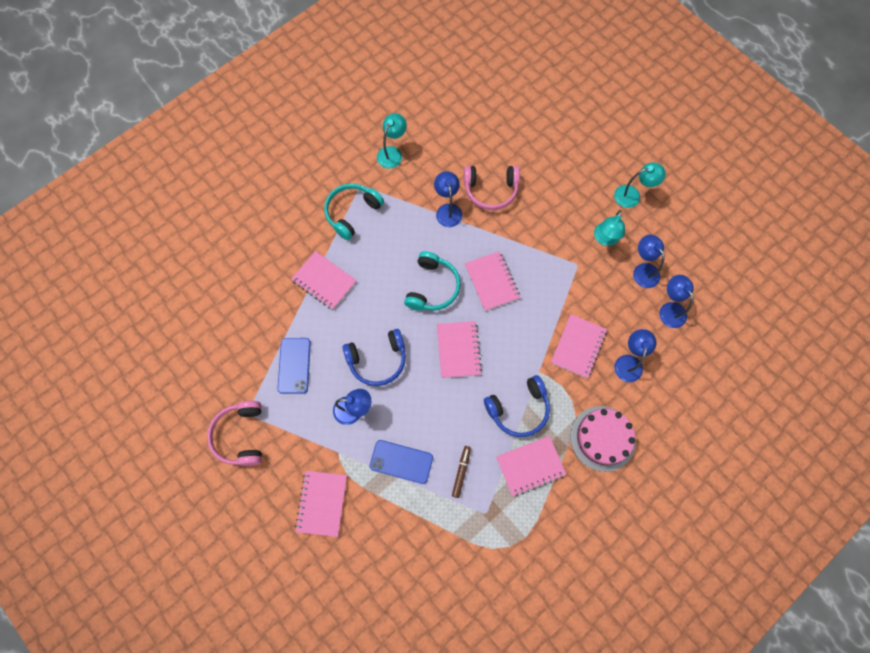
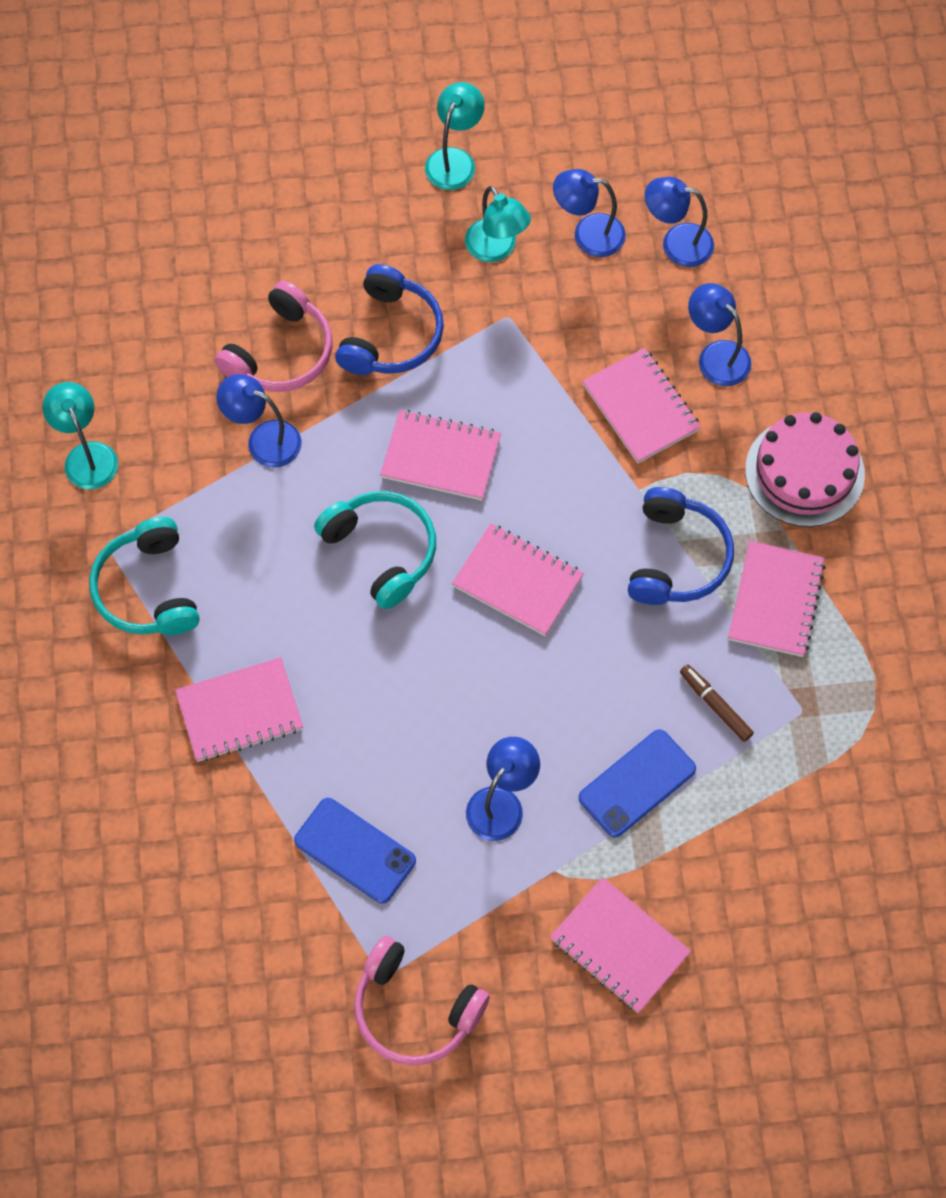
camera: 55 degrees left, 5 degrees down
(377, 360) = (443, 714): blue headphones -> blue headphones (391, 335)

